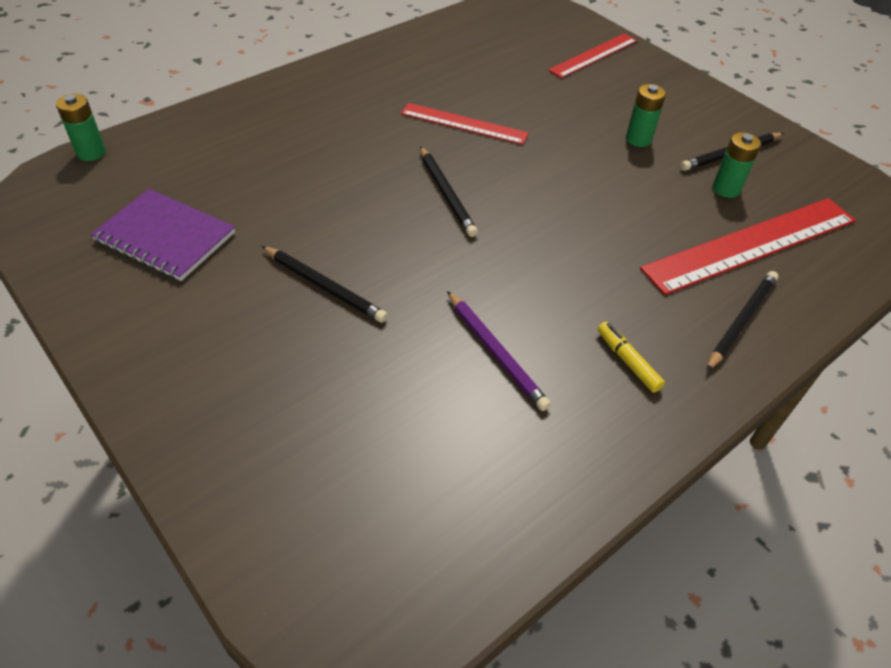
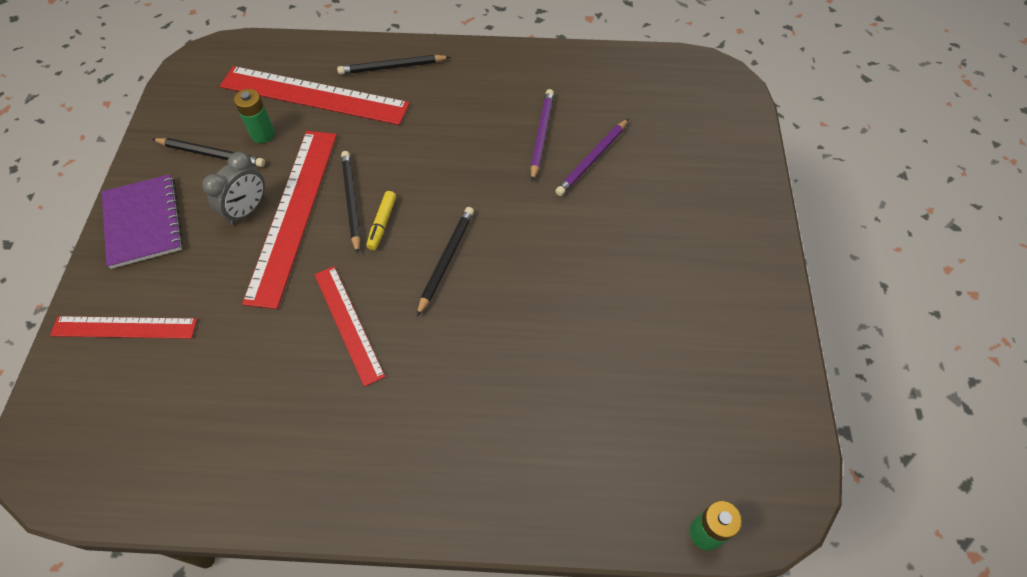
camera: 135 degrees left, 10 degrees up
(165, 237) = (688, 363): purple notebook -> purple notebook (143, 222)
(324, 286) = (602, 240): black pencil -> black pencil (351, 201)
(413, 361) = (592, 159): none -> purple pencil
(604, 155) = (293, 213): none -> red ruler
(627, 361) = (478, 88): yellow marker -> yellow marker (382, 223)
(638, 139) = (247, 210): green battery -> grey clock

